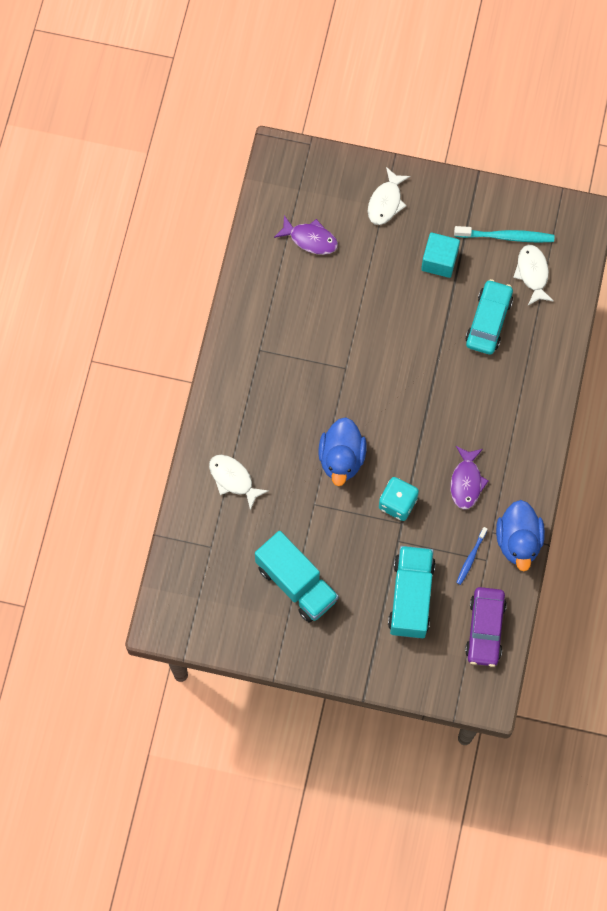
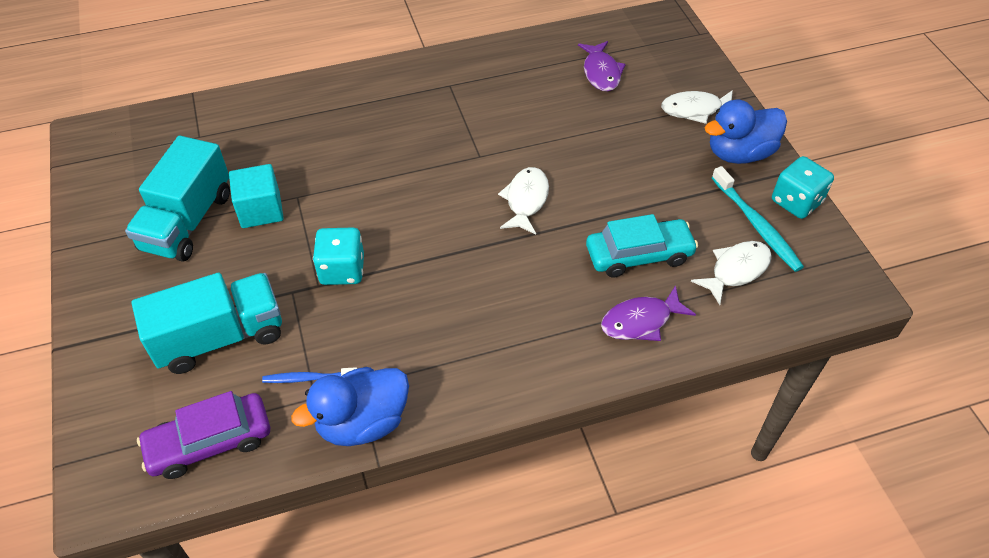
camera: 60 degrees right, 20 degrees down
(233, 479) = (288, 122): white fish -> white fish (526, 200)
(341, 458) = (368, 197): blue duck -> blue duck (739, 153)
(439, 261) = (671, 179): turquoise cube -> turquoise cube (261, 210)
(466, 482) = (412, 326): purple fish -> purple fish (640, 321)
(502, 199) = (796, 202): none -> turquoise dice

